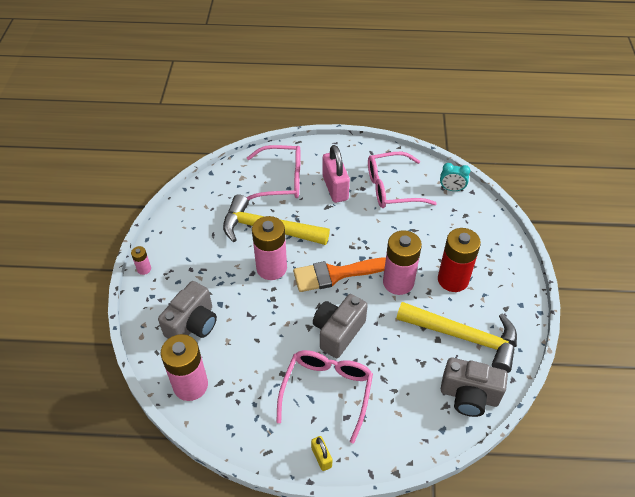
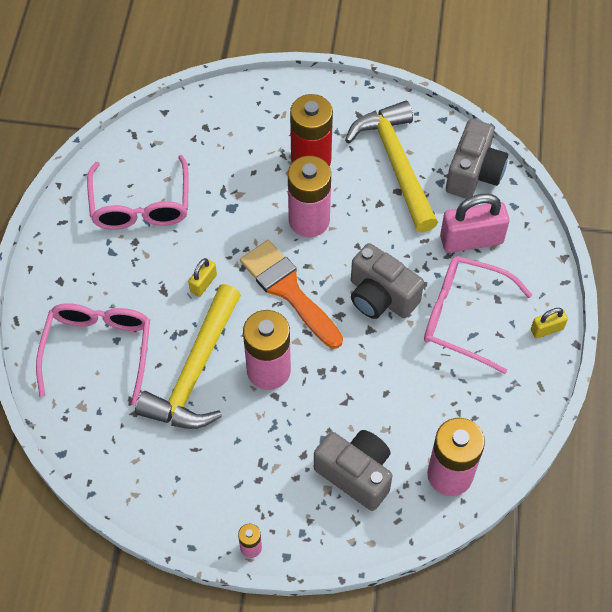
camera: 85 degrees left, 10 degrees up
(335, 188) = (128, 277): pink padlock -> pink padlock (471, 240)
(335, 226) = (203, 283): none -> yellow padlock
(336, 274) = (288, 290): orange brush -> orange brush turned 150 degrees clockwise
(451, 189) = (155, 134): turquoise clock -> none
(464, 337) = (396, 164): yellow hammer -> yellow hammer turned 45 degrees counterclockwise

